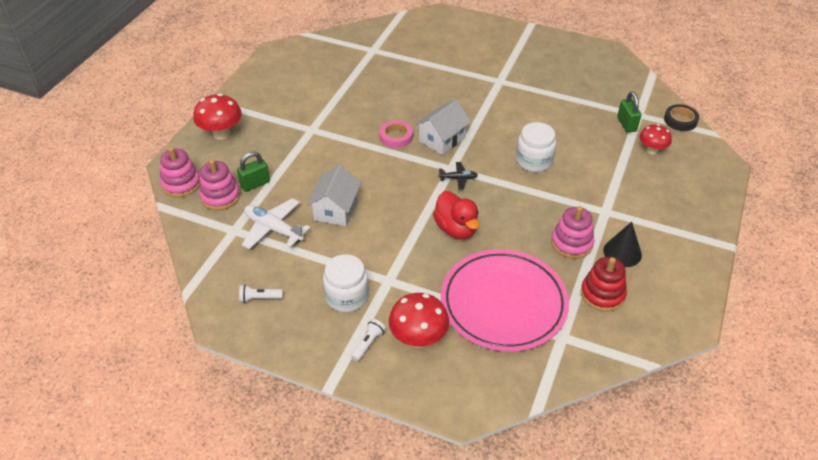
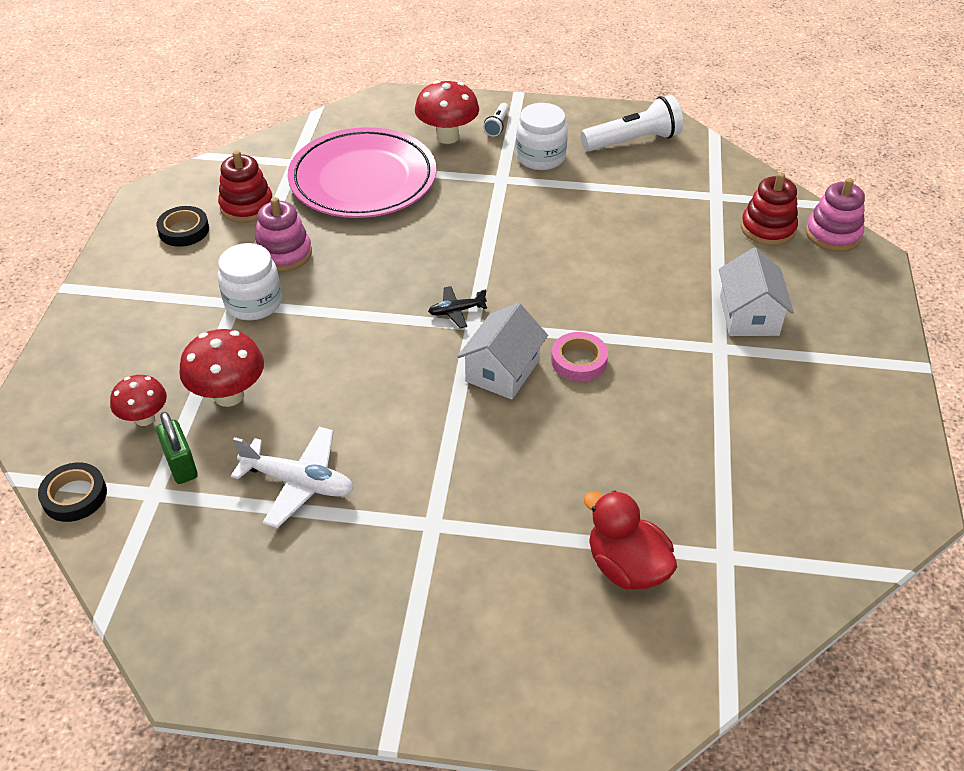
camera: 165 degrees right, 0 degrees up
(220, 196) = (767, 229): pink stacking toy -> red stacking toy
(221, 134) = (849, 313): red mushroom -> red mushroom (229, 395)
(255, 184) = (736, 252): green padlock -> none
(259, 298) = (633, 141): white flashlight -> white flashlight, size x2.07
(273, 229) = (669, 205): white plane -> white plane (298, 483)
(336, 209) = (607, 240): white house -> white house (749, 316)
(456, 229) = (439, 244): red duck -> red duck (626, 567)
(534, 161) = (345, 361): white jar -> white jar (253, 303)
(622, 252) = (217, 254): black cone -> none
(651, 280) = (184, 230): none -> black tape

